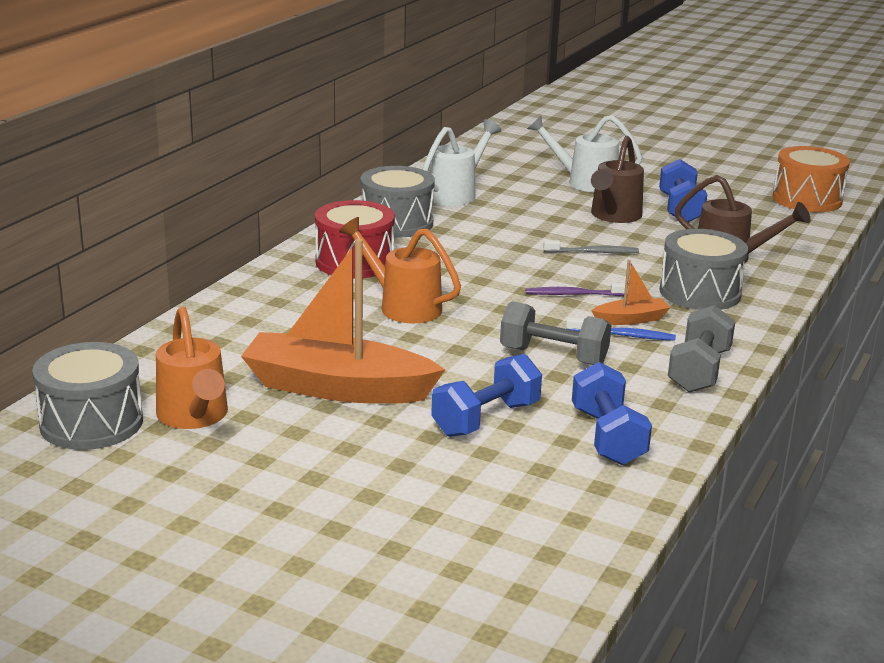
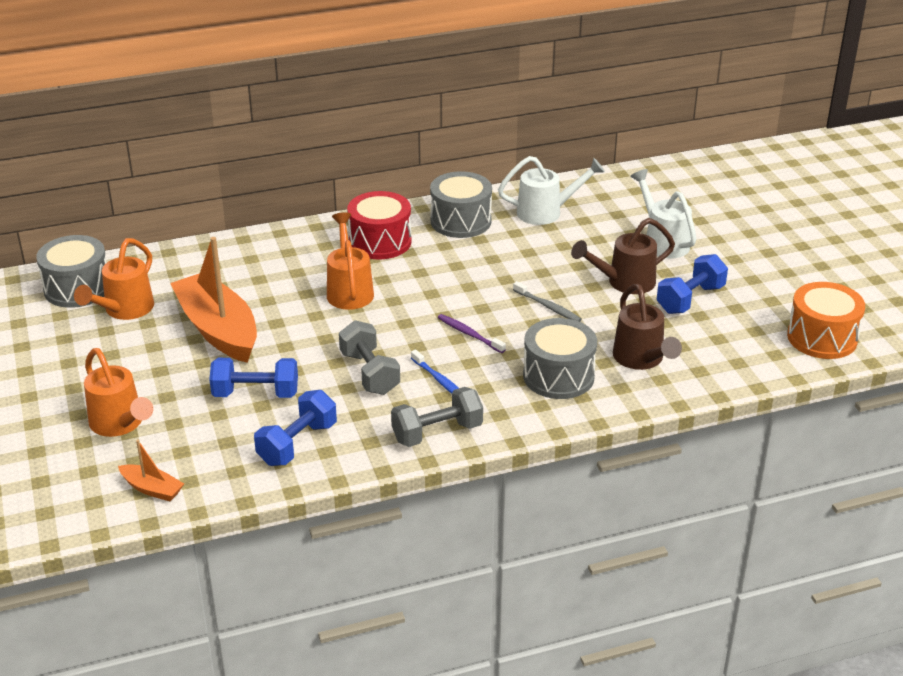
camera: 45 degrees right, 10 degrees up
(402, 512) = (120, 424): none -> orange watering can
(630, 319) = (469, 372): orange boat -> orange boat (152, 489)

